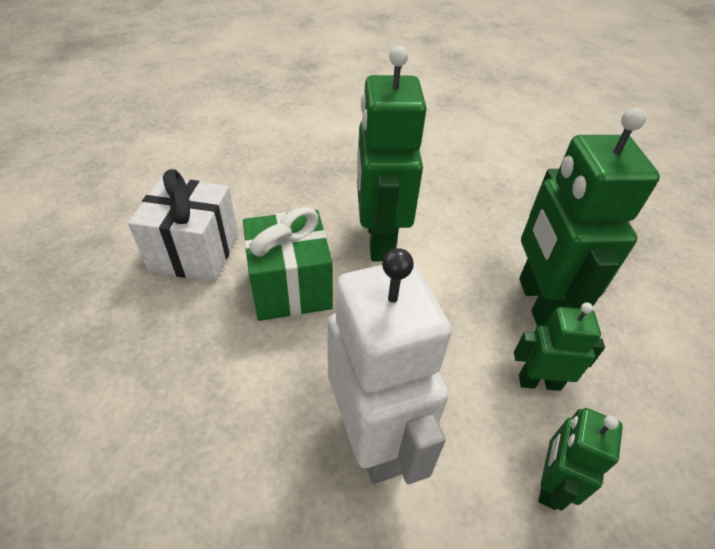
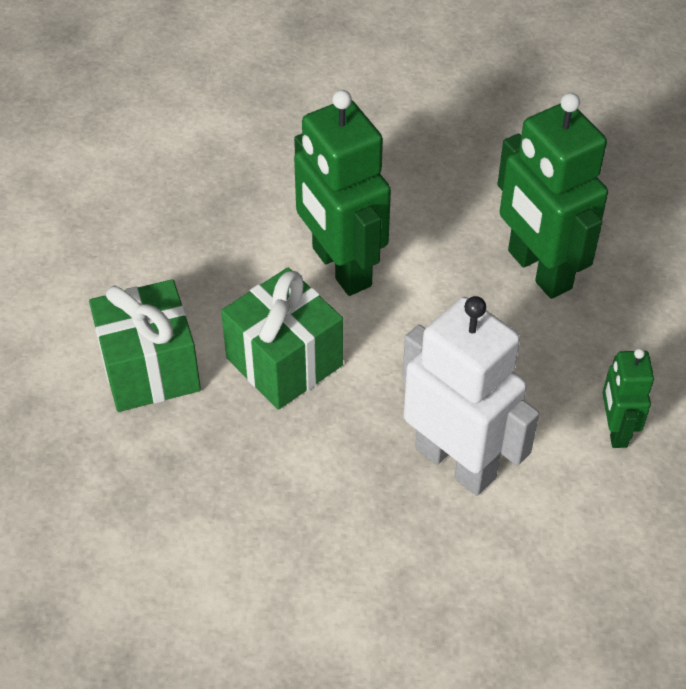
camera: 25 degrees left, 5 degrees up
(195, 252) = (150, 369): white gift -> green gift
(539, 382) = (572, 349): green robot -> none

